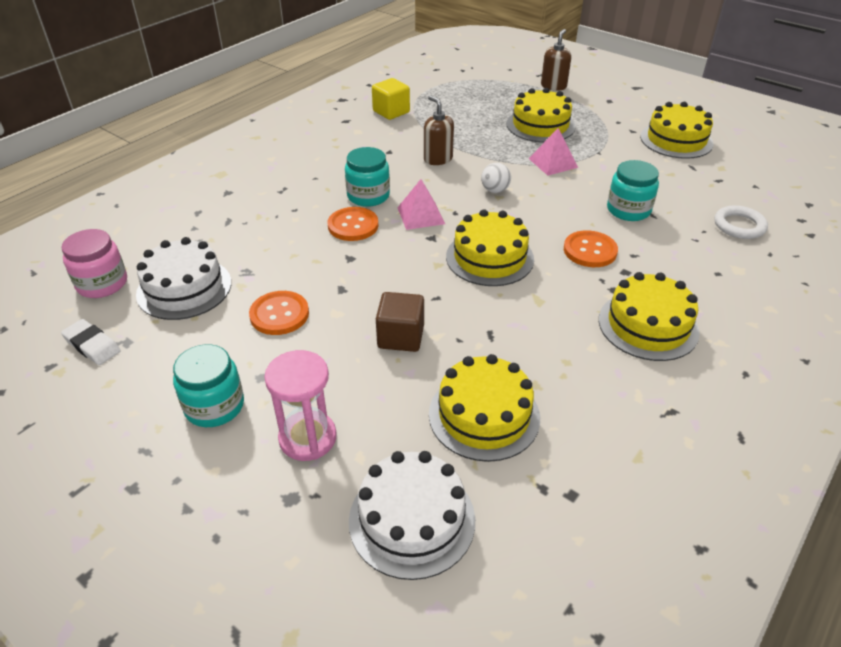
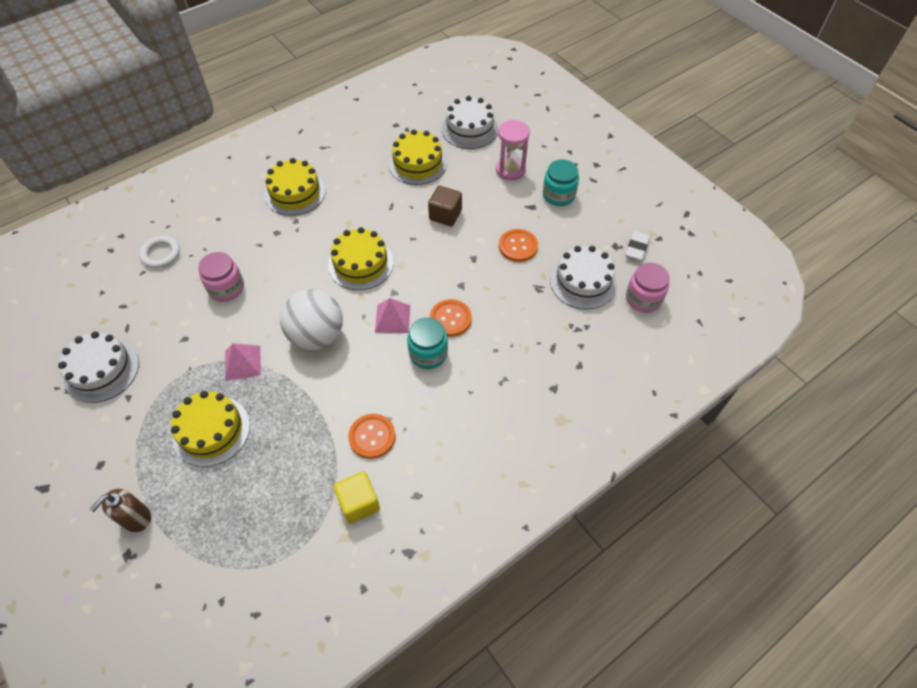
camera: 165 degrees left, 15 degrees up
(92, 345) = (636, 248): white eraser -> white eraser turned 60 degrees clockwise
(438, 159) = (345, 394): brown soap dispenser -> none
(495, 190) = (317, 336): white ball -> white ball, size x2.23
(590, 250) = (286, 255): orange button -> orange button (372, 437)
(628, 210) = (226, 288): turquoise jar -> pink jar
(676, 140) = (102, 370): yellow cake -> white cake

